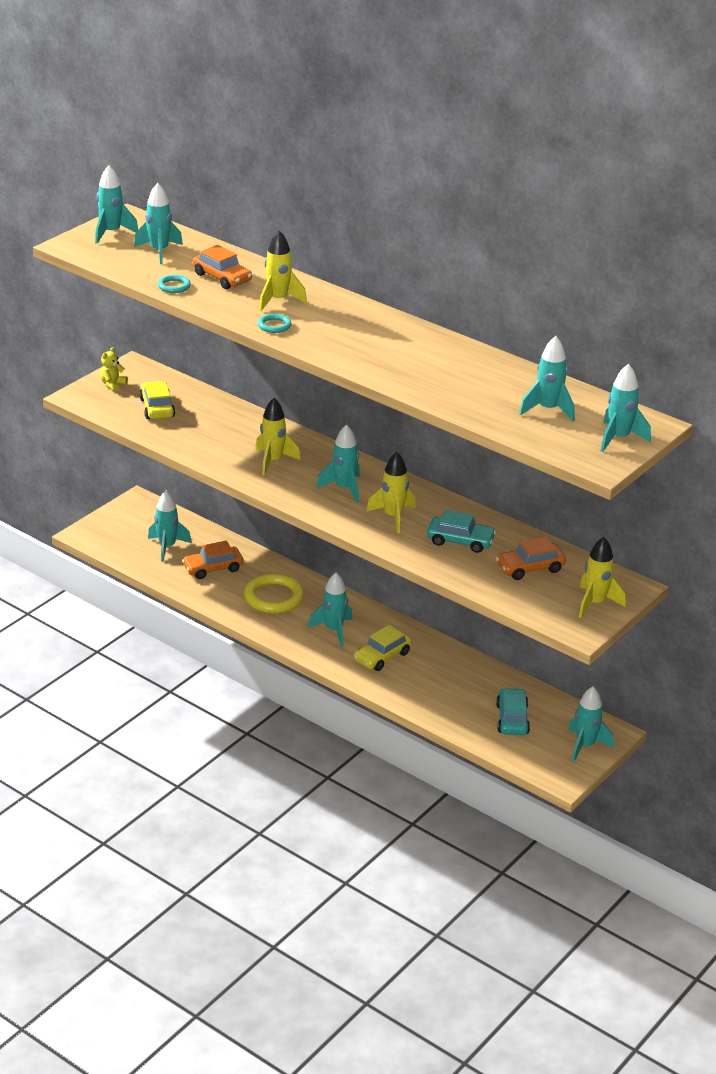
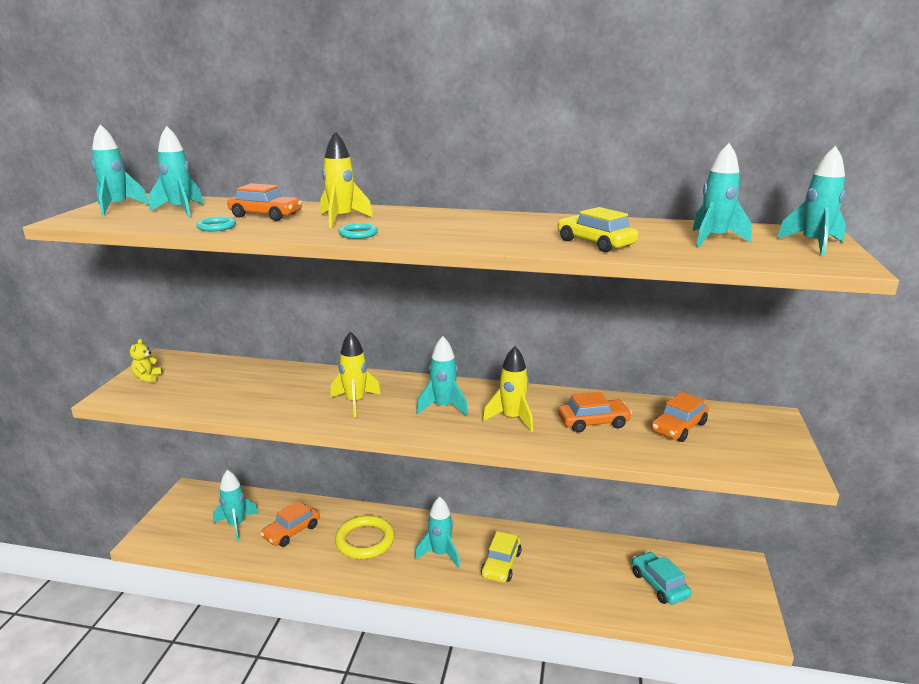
camera: 25 degrees left, 10 degrees down
(157, 408) = (205, 386): yellow car -> yellow car (595, 243)
(460, 541) = (593, 422): turquoise car -> orange car
(585, 746) = (739, 587): turquoise rocket -> none
(595, 603) = (771, 441): yellow rocket -> none

